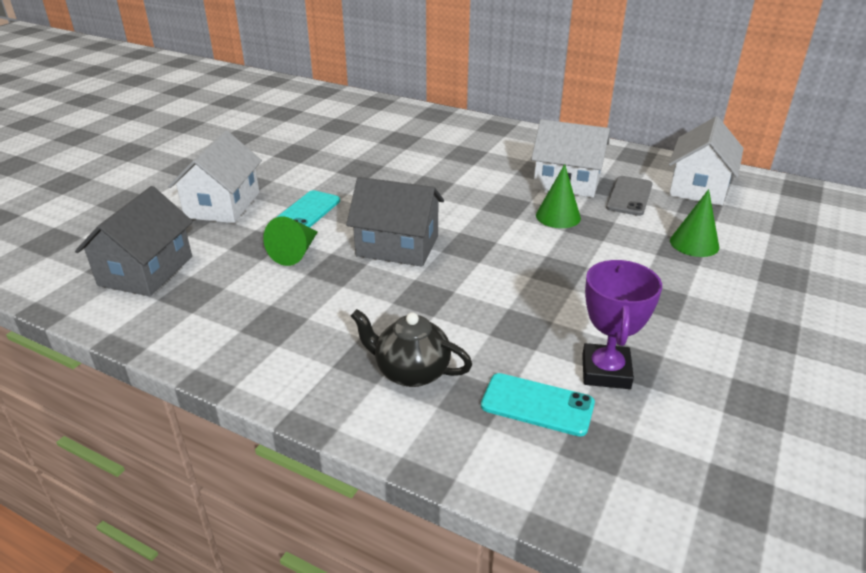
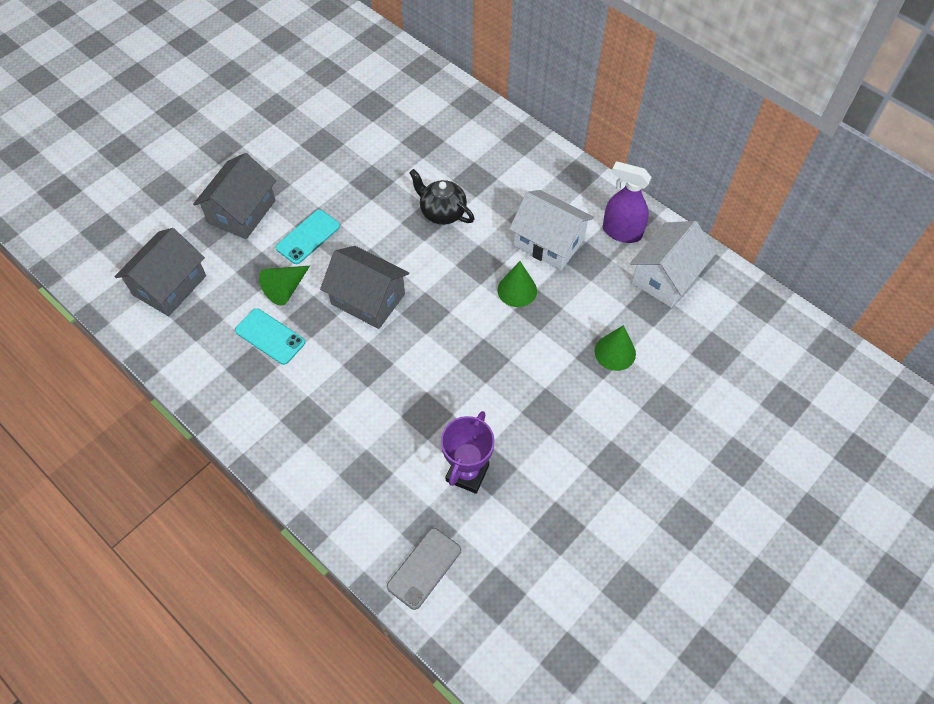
camera: 15 degrees right, 25 degrees up
(222, 205) = (242, 212): white house -> grey house
(411, 372) = (331, 439): black teapot -> black teapot (442, 212)
(537, 405) = (405, 490): turquoise phone -> turquoise phone (270, 336)
(629, 196) = (594, 276): grey phone -> grey phone (424, 568)
(632, 167) = (621, 232): none -> purple spray bottle

